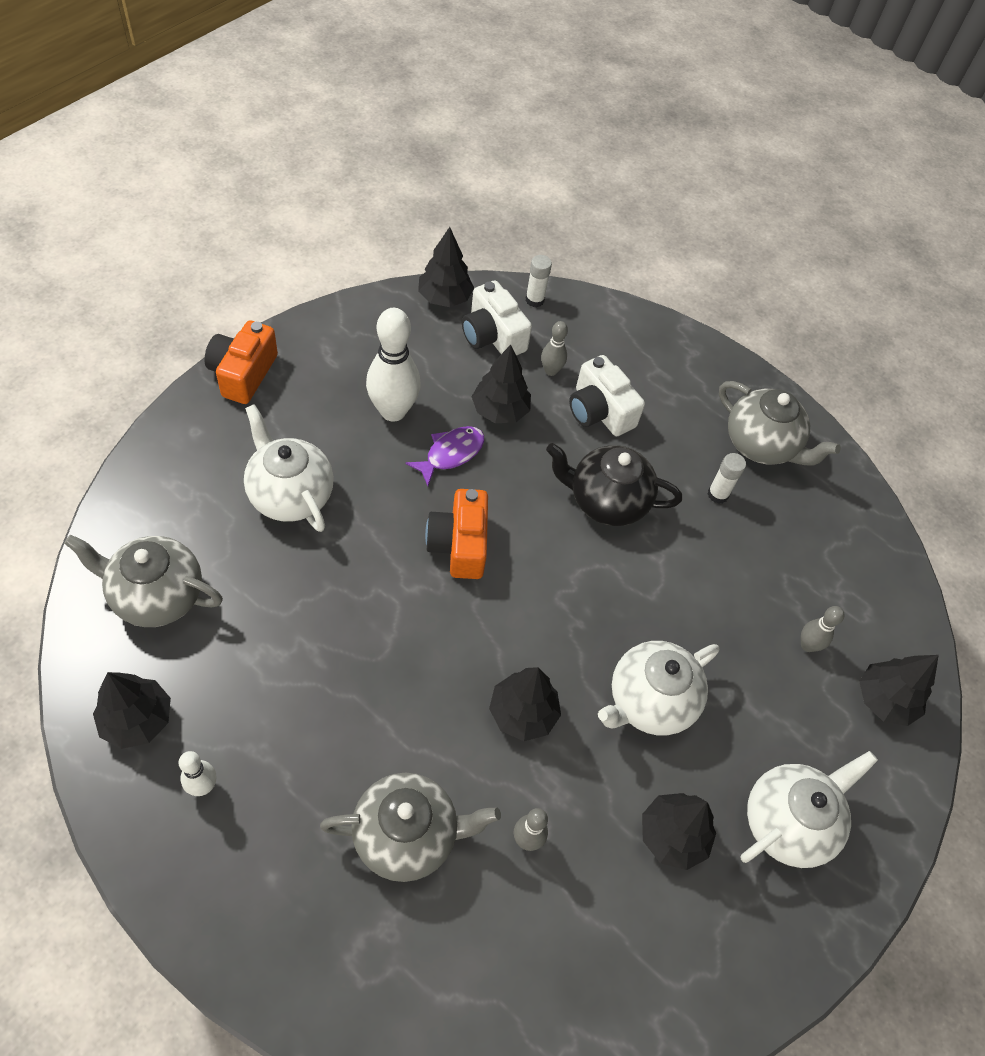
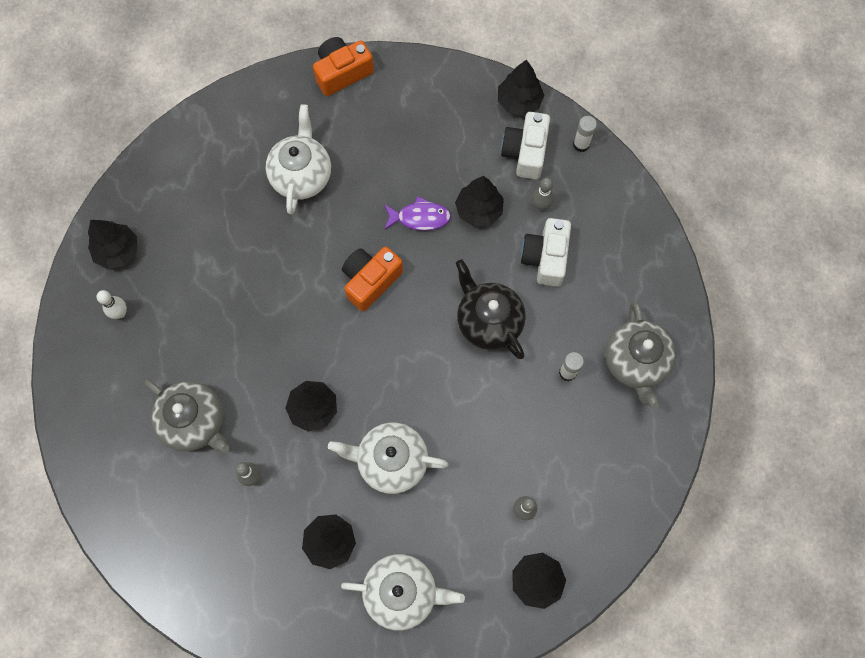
camera: 50 degrees right, 15 degrees up
(156, 595) = (181, 186): grey teapot -> none
(393, 411) = (410, 162): white bowling pin -> none

